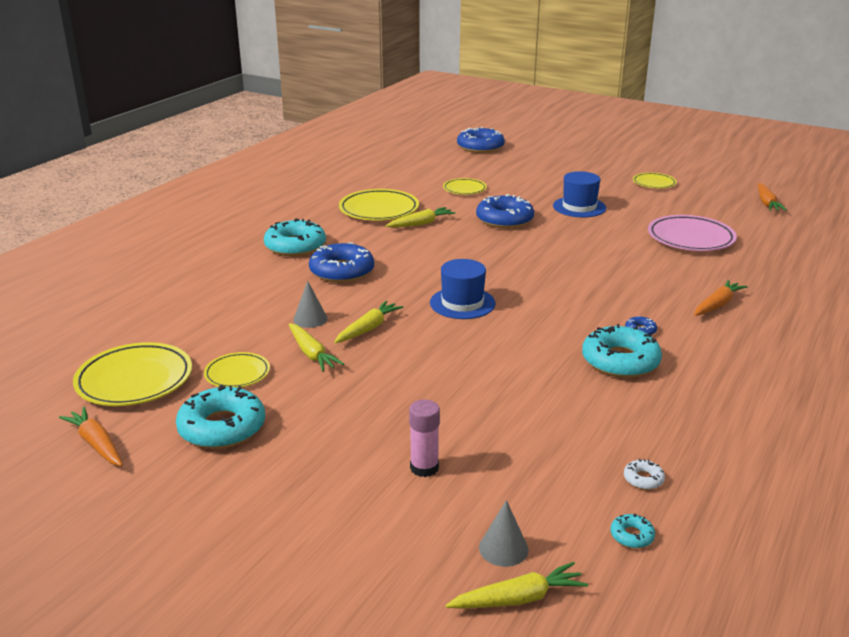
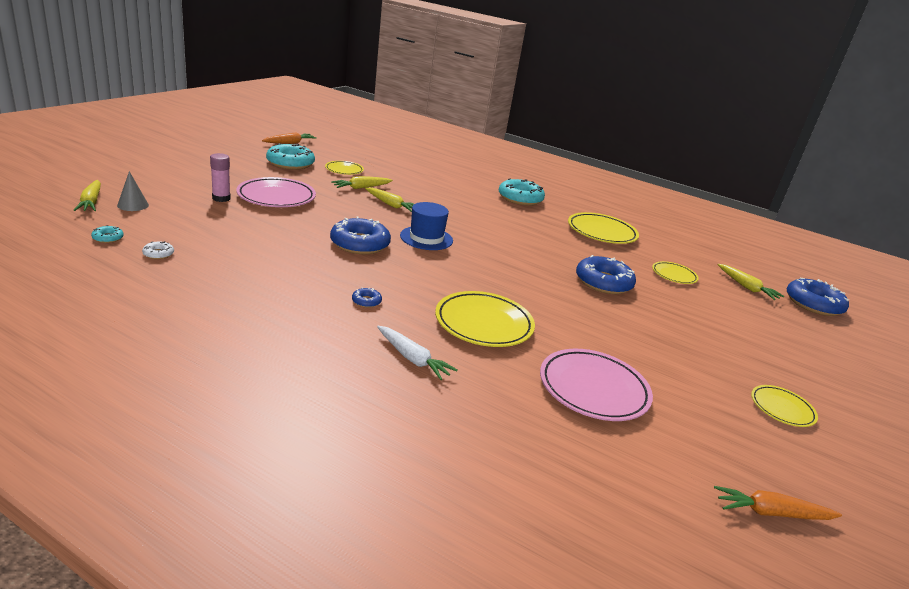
camera: 85 degrees right, 0 degrees up
(134, 380) = (346, 152): yellow plate -> yellow plate (483, 324)
(310, 319) = (407, 192): grey cone -> none
(342, 271) = (479, 207): blue donut -> blue donut (360, 244)
(390, 419) = (276, 197): none -> pink plate
(421, 224) = (578, 244): yellow carrot -> yellow carrot (746, 287)
(579, 207) = (659, 331): blue hat -> none
(620, 361) = (316, 280): turquoise donut -> none
(717, 305) = (412, 358): orange carrot -> white carrot

